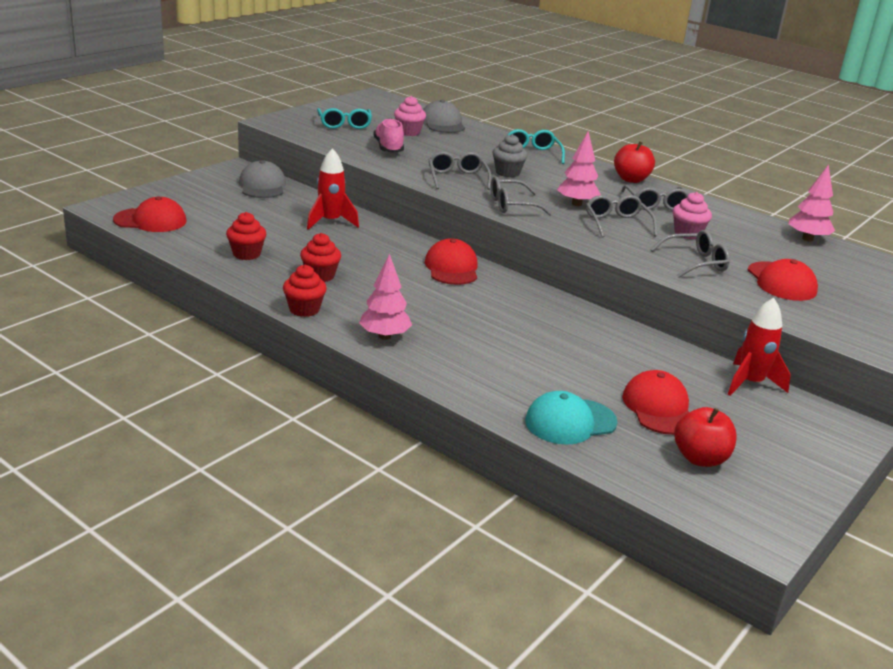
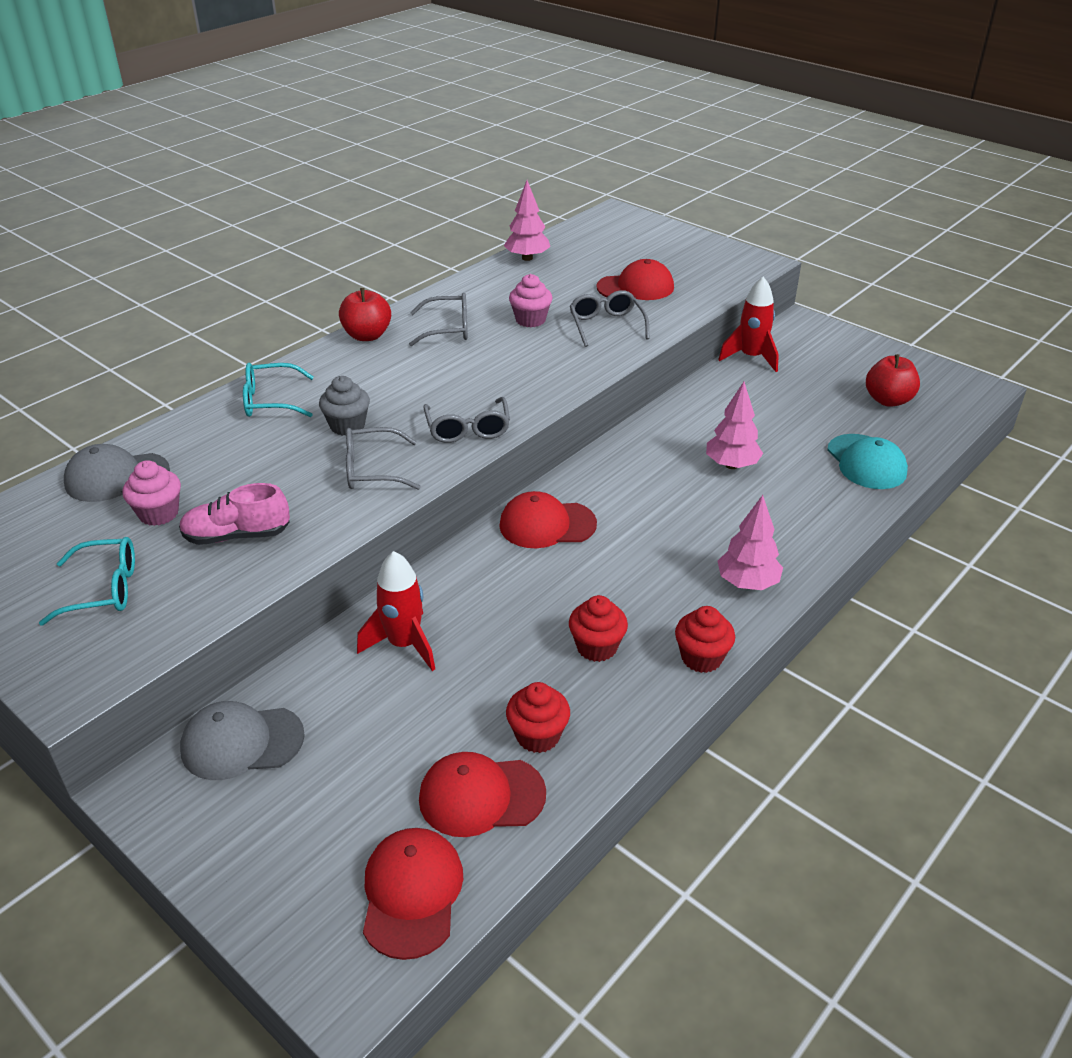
camera: 85 degrees left, 10 degrees up
(576, 204) = (455, 381): pink tree -> pink tree (731, 465)
(617, 224) = (512, 360): grey glasses -> none
(658, 408) = (817, 410): red cap -> red cap (481, 796)

